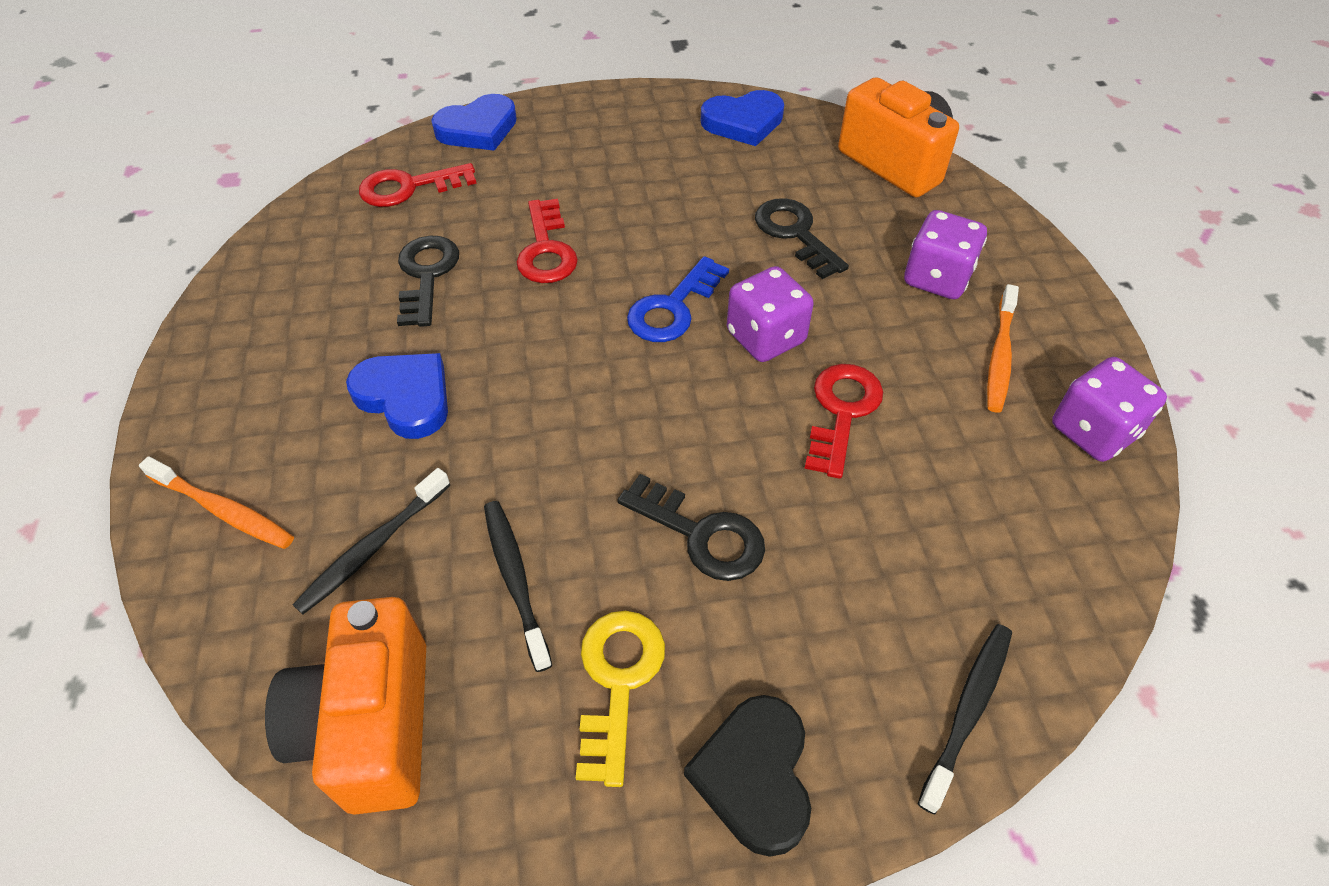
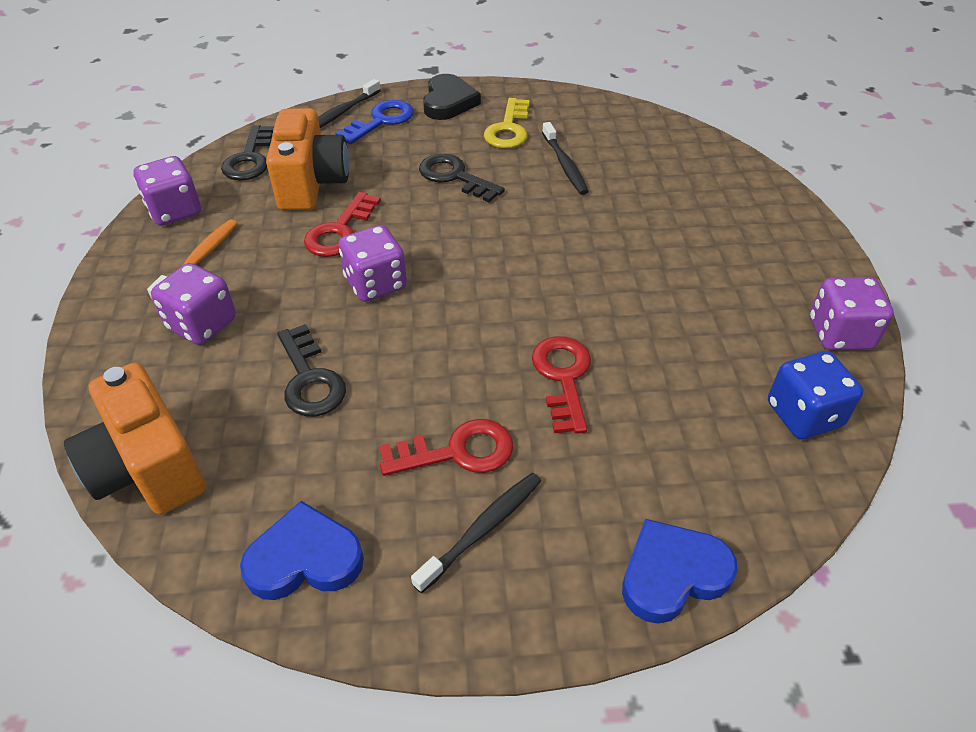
camera: 175 degrees left, 5 degrees down
(223, 510) = (755, 203): orange toothbrush -> none
(234, 311) = (839, 334): none -> purple dice
(322, 232) = (803, 415): none -> blue dice
(372, 726) = (628, 122): orange camera -> orange camera (311, 184)
(373, 548) = (652, 181): black toothbrush -> black toothbrush (482, 529)
(405, 397) = (660, 258): blue heart -> none
(409, 187) = (732, 471): red key -> red key (457, 452)
(426, 275) = (675, 357): black key -> black key (250, 159)
(673, 308) = (447, 312): blue key -> blue key (381, 121)

